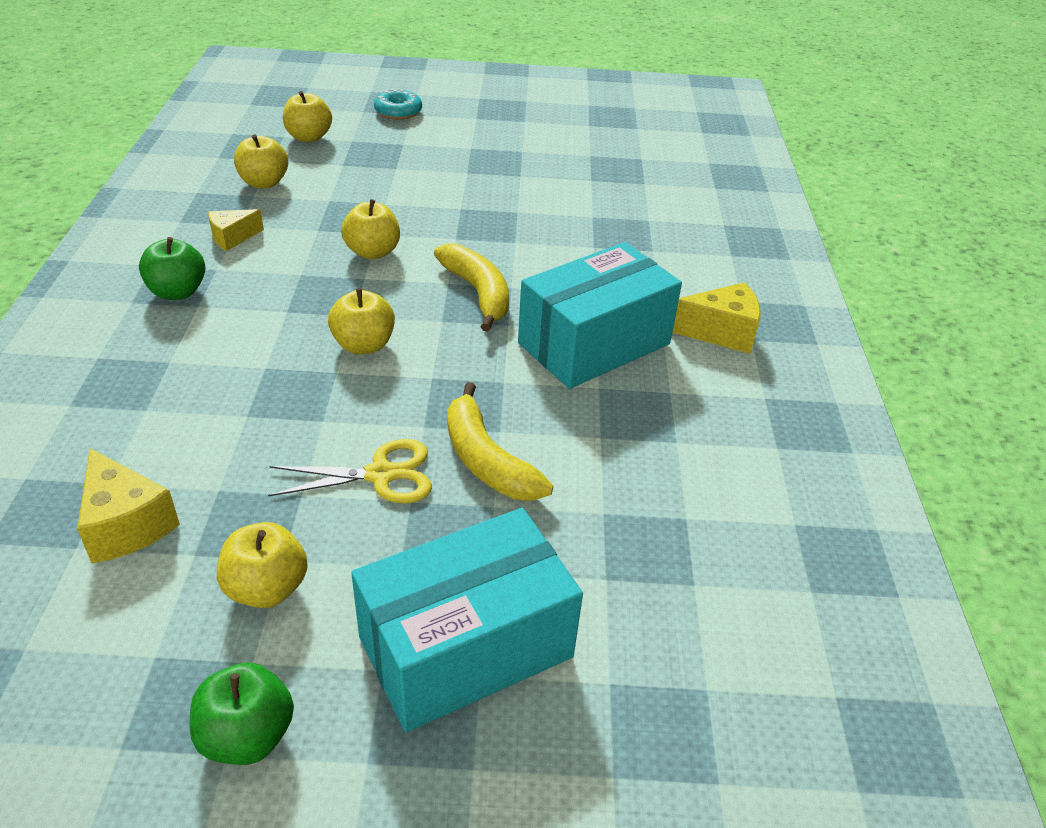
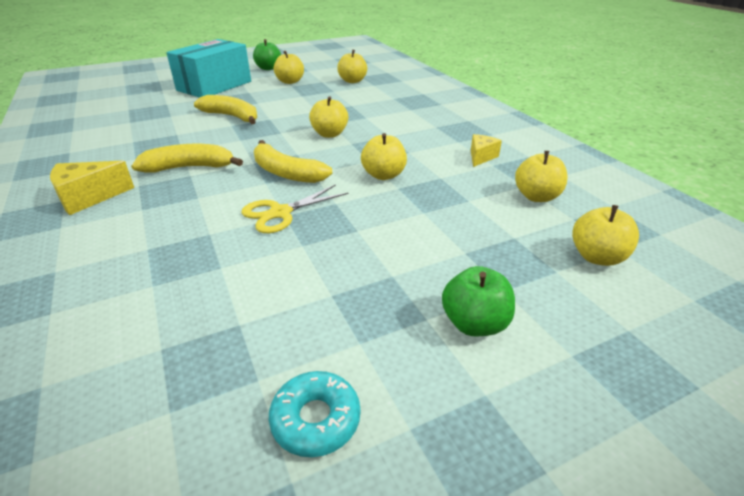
camera: 155 degrees right, 5 degrees down
(126, 524) = (352, 81): yellow cheese -> yellow apple
(177, 292) = (456, 128): green apple -> green apple (474, 323)
(380, 475) = (276, 105): yellow scissors -> yellow scissors (280, 213)
(398, 111) = (593, 351): turquoise donut -> turquoise donut (316, 419)
(594, 344) = (190, 167): turquoise box -> yellow banana

